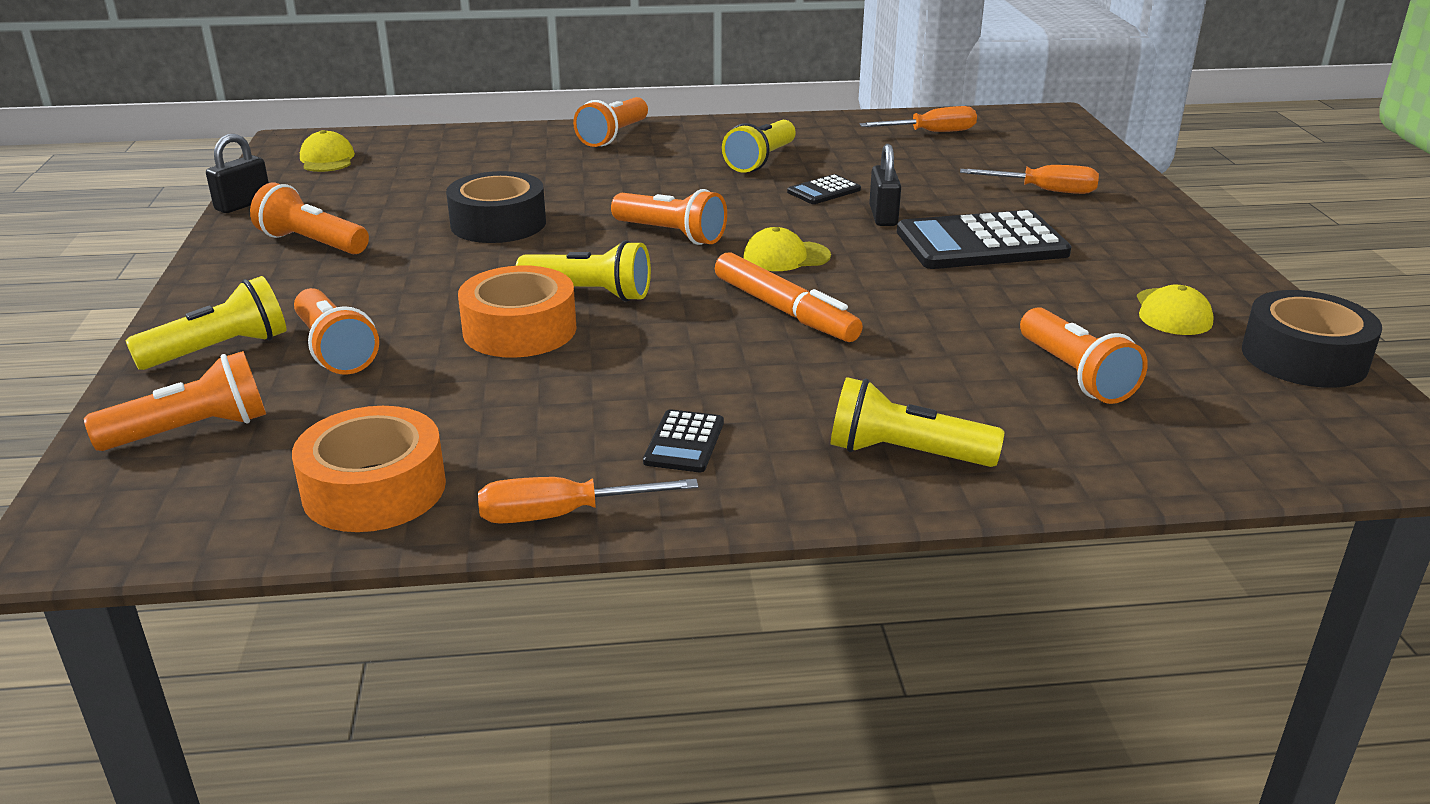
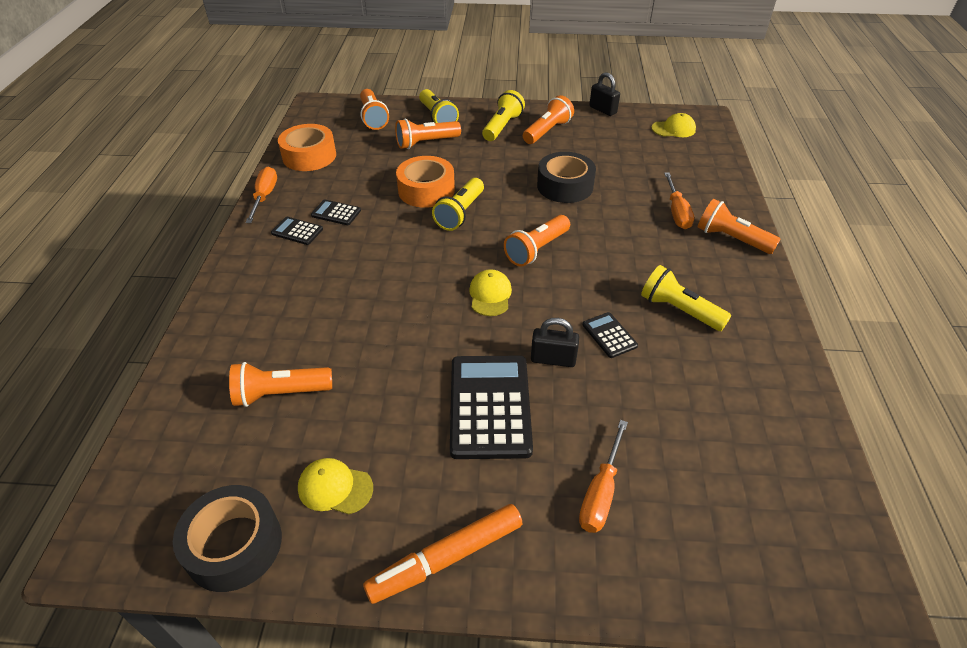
camera: 100 degrees right, 15 degrees up
(611, 410) = (336, 213): none -> black calculator
(785, 310) = (414, 282): orange marker -> orange marker (446, 558)
(905, 454) = (246, 299): yellow flashlight -> yellow flashlight (502, 127)
(931, 132) = (771, 447): orange screwdriver -> orange screwdriver (677, 212)

